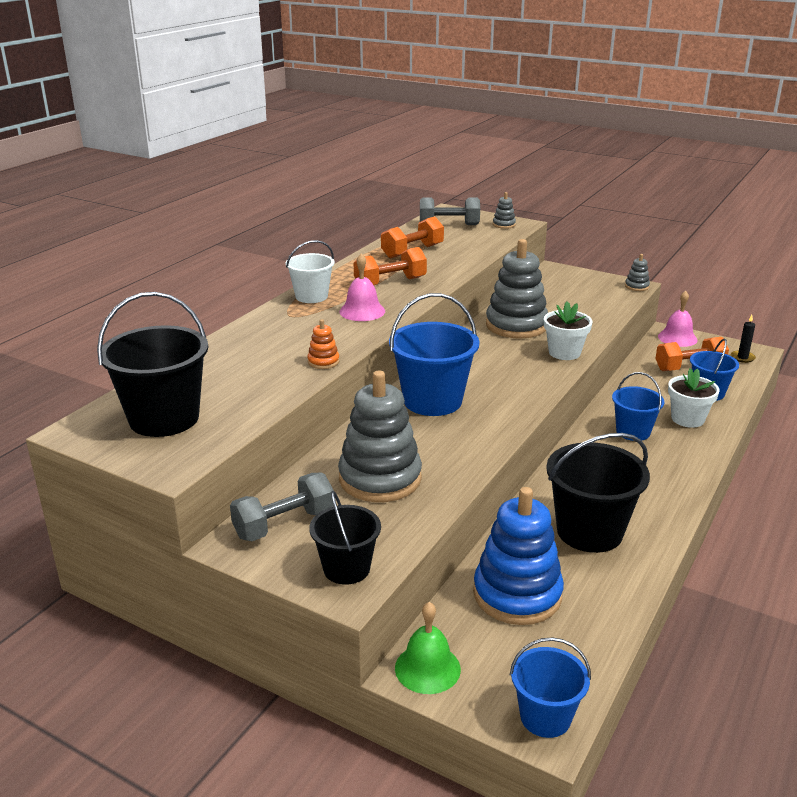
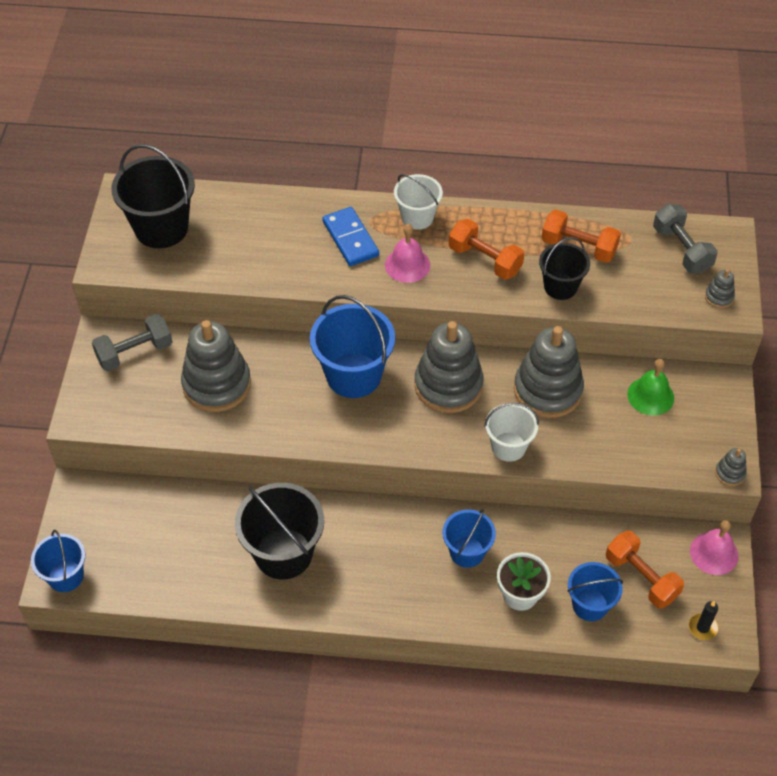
camera: 65 degrees right, 25 degrees up
(284, 524) = (134, 352): grey dumbbell -> grey dumbbell turned 60 degrees counterclockwise
(302, 327) = (350, 239): none -> blue domino
(323, 362) = (295, 279): orange stacking toy -> none
(346, 569) = (101, 407): black bucket -> black bucket (560, 287)
(427, 668) = (84, 496): green bell -> green bell (650, 396)
(480, 362) = (448, 385): none -> grey stacking toy
(517, 594) = (181, 526): blue stacking toy -> none
(564, 353) = (508, 447): white flower pot -> white bucket

